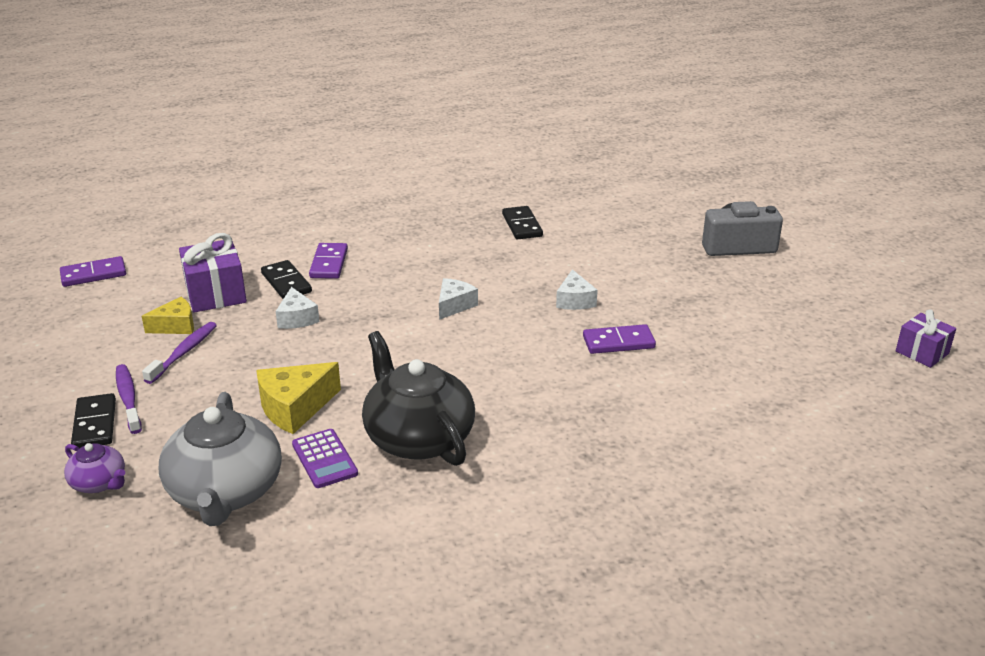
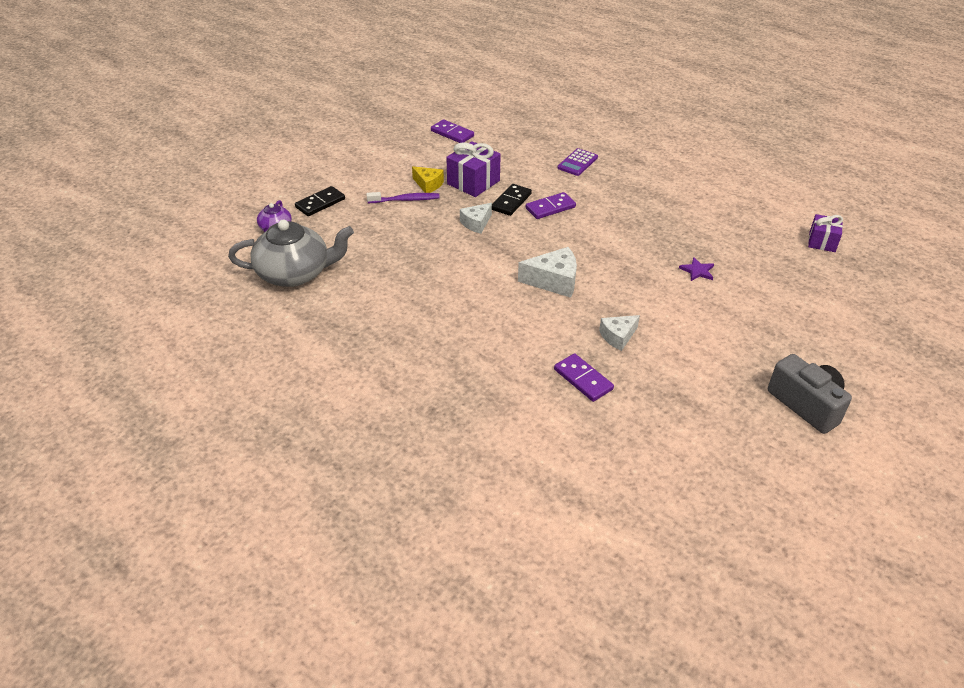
camera: 60 degrees right, 10 degrees up
(128, 398) = (349, 203): purple toothbrush -> none
(225, 492) = (295, 273): grey teapot -> grey teapot turned 150 degrees counterclockwise
(295, 408) = (386, 263): yellow cheese -> none
(324, 459) = (347, 296): purple calculator -> purple calculator (577, 163)
(418, 437) = (394, 324): black teapot -> none
(454, 305) = (554, 281): white cheese -> white cheese, size x1.54
(522, 225) = (697, 271): black domino -> purple star
(922, 352) = (750, 587): purple gift -> purple gift (822, 242)

